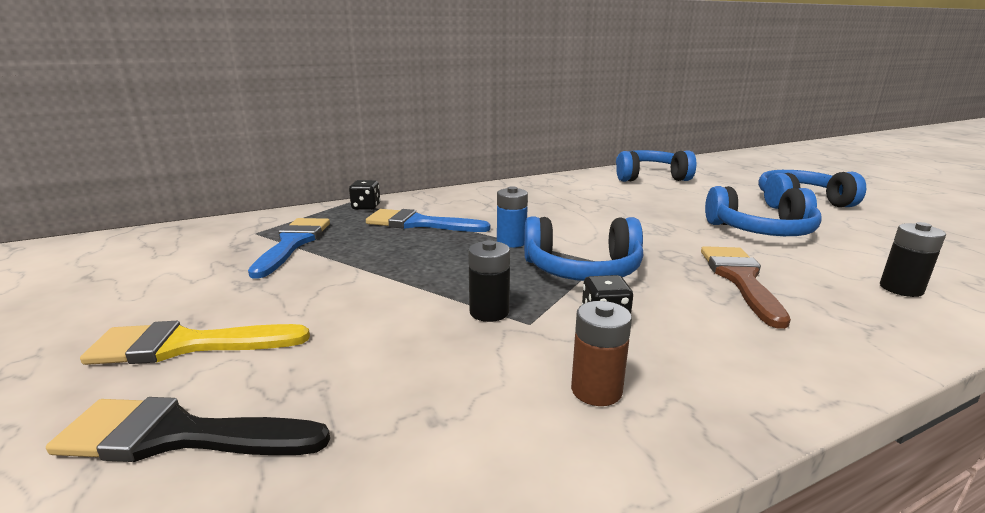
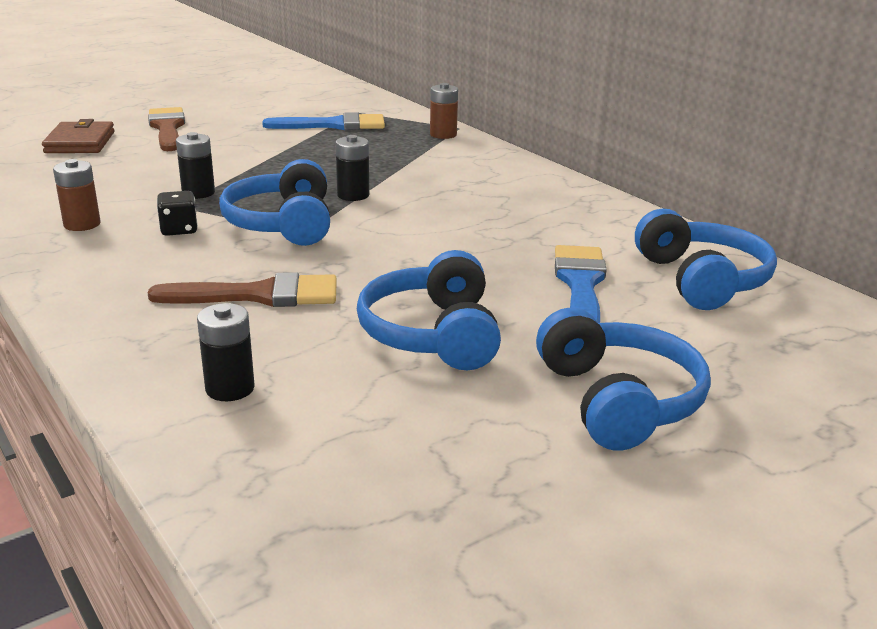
camera: 80 degrees right, 5 degrees up
(179, 436) = (80, 142): black brush -> brown wallet
(187, 345) = (167, 128): yellow brush -> brown brush
(366, 207) = (443, 135): black dice -> brown battery
(419, 223) = (398, 158): blue brush -> blue brush (580, 284)
(511, 242) = (353, 195): blue battery -> black battery

